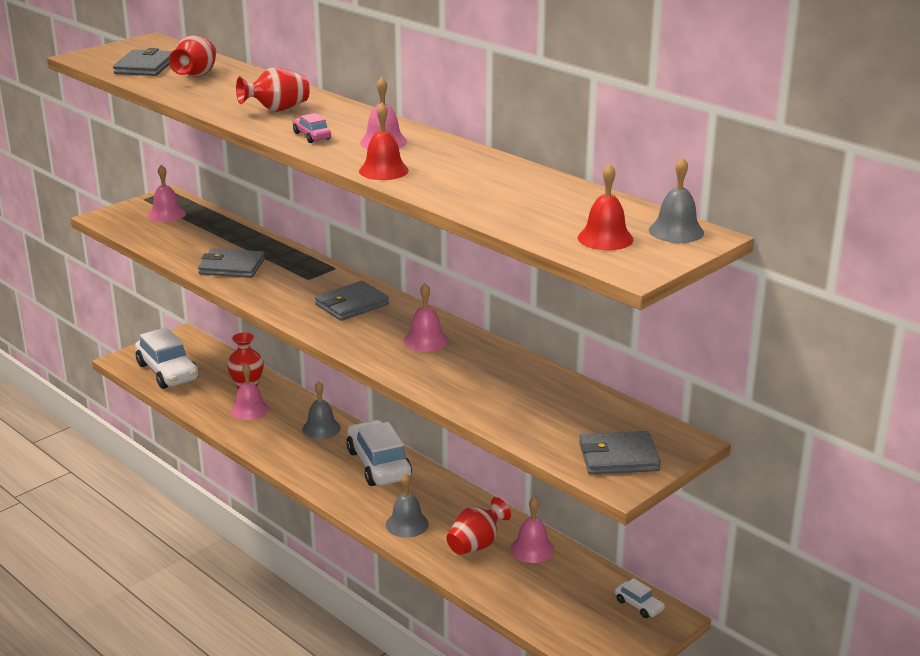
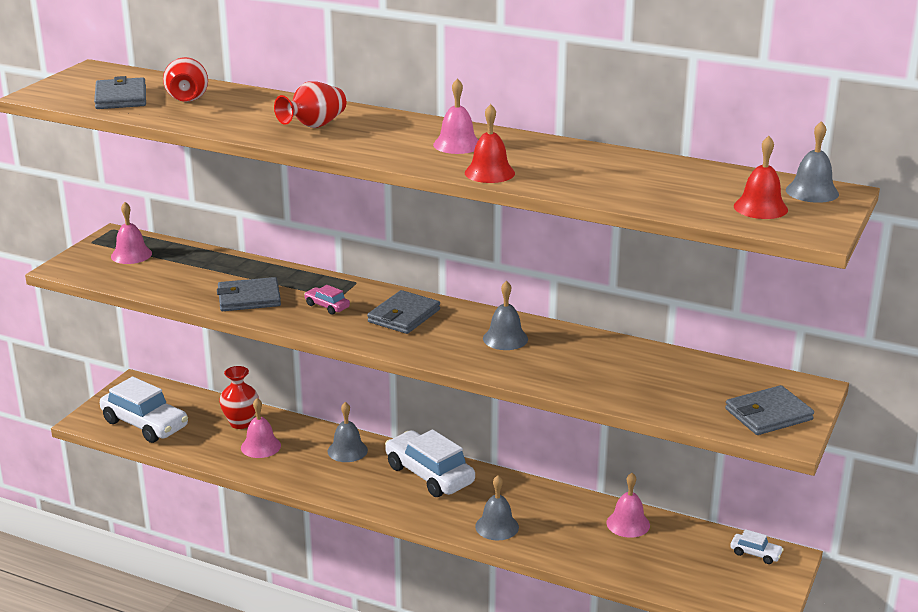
camera: 20 degrees left, 0 degrees up
(311, 136) = (380, 148): pink car -> pink car (327, 306)
(425, 340) = (505, 338): pink bell -> grey bell
(476, 545) = (575, 531): red vase -> none

